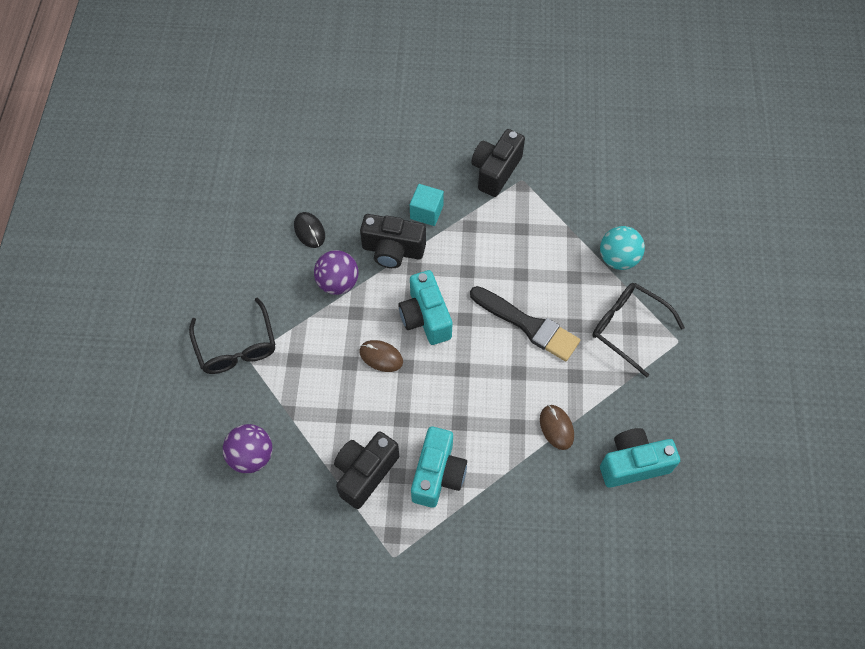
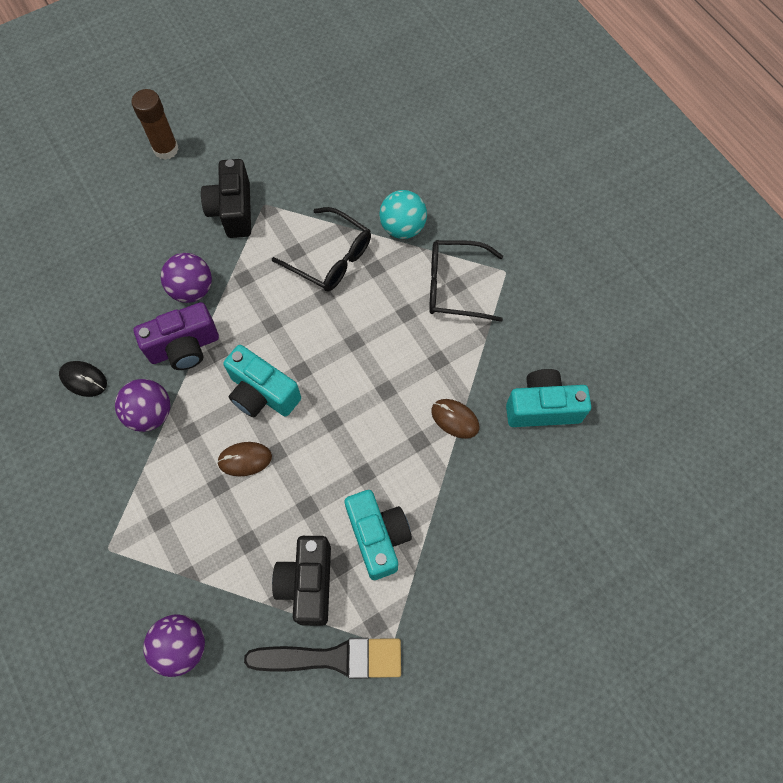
camera: 35 degrees left, 5 degrees up
(236, 346) = (87, 546): black glasses -> black glasses (330, 258)
(393, 250) = (184, 347): black camera -> purple camera
(426, 212) = (192, 289): turquoise cube -> purple ball
(477, 98) = (166, 149): none -> brown glue stick
(528, 325) = (364, 340): black brush -> black brush (333, 658)
(633, 464) = (542, 407): turquoise camera -> turquoise camera turned 45 degrees clockwise

